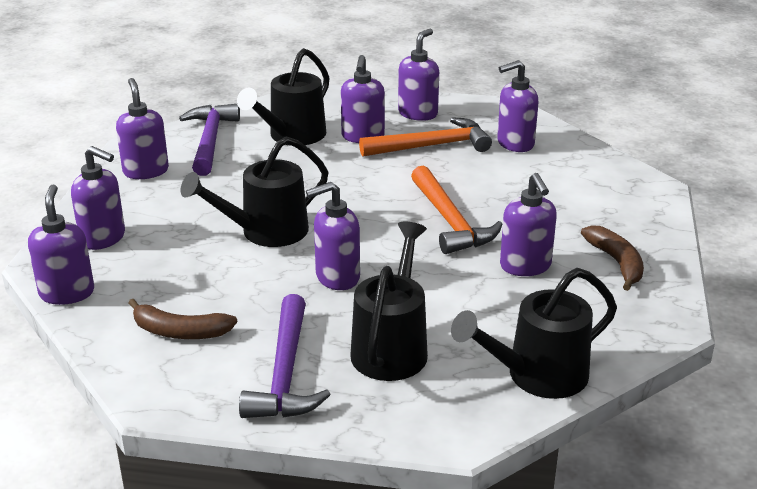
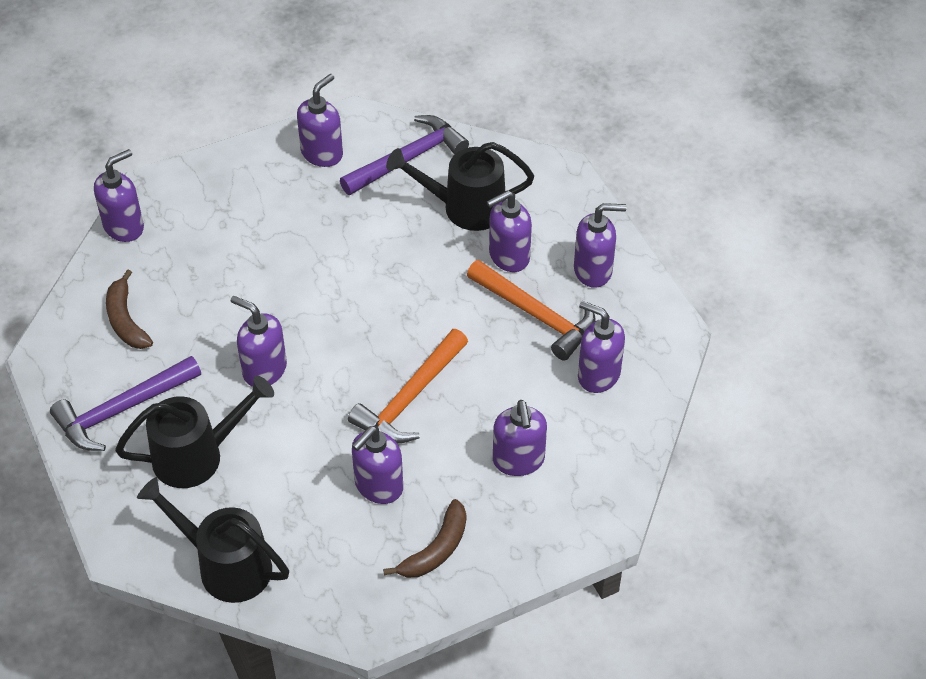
camera: 55 degrees right, 20 degrees up
(103, 238) = (206, 197): purple soap dispenser -> purple soap dispenser (518, 460)
(265, 232) = (292, 287): black watering can -> none

